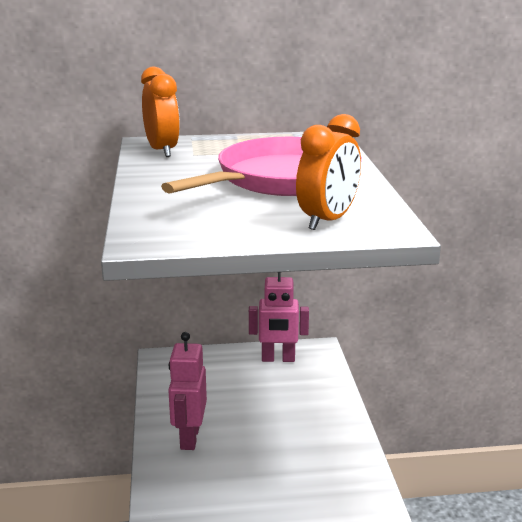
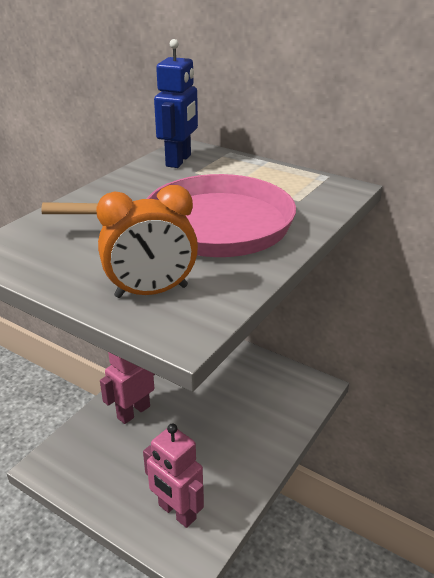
camera: 40 degrees right, 10 degrees up
(162, 151) = (179, 161): orange clock -> blue robot
(278, 359) = (274, 379): pink robot -> pink robot (176, 512)

